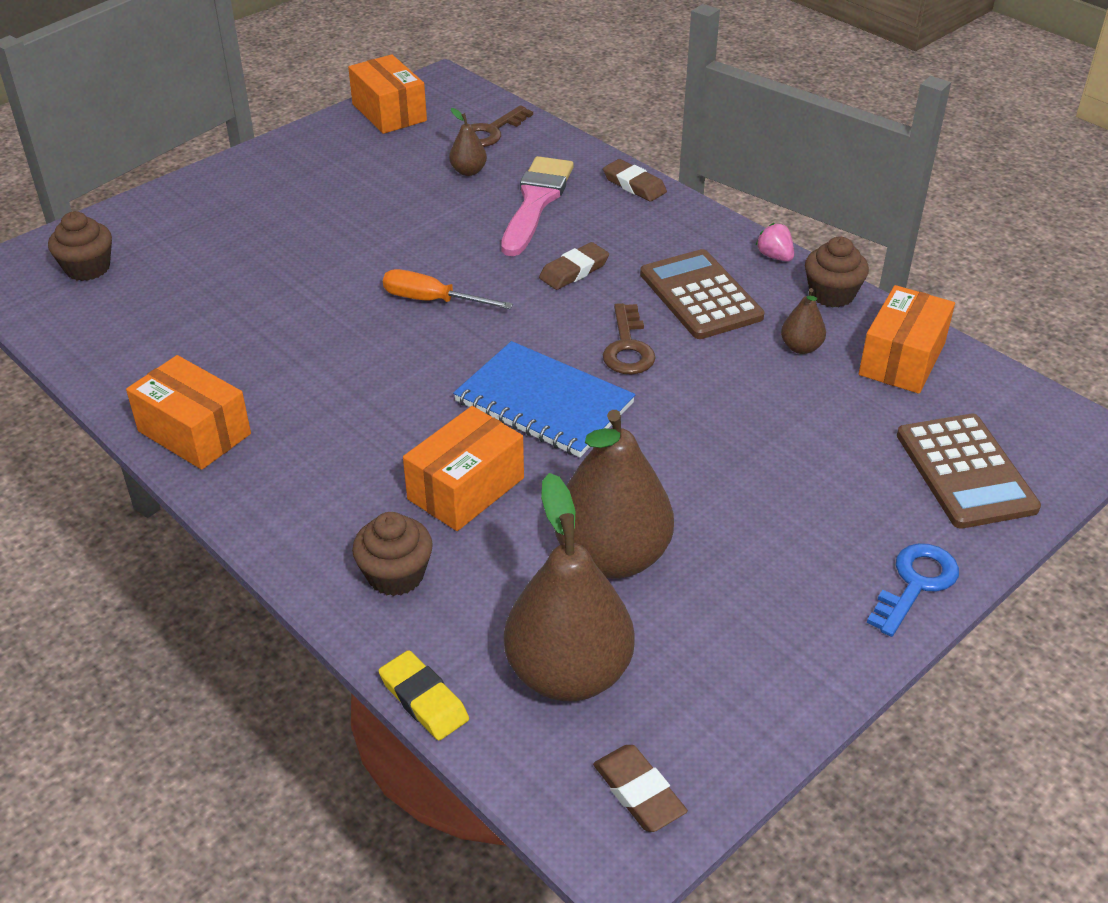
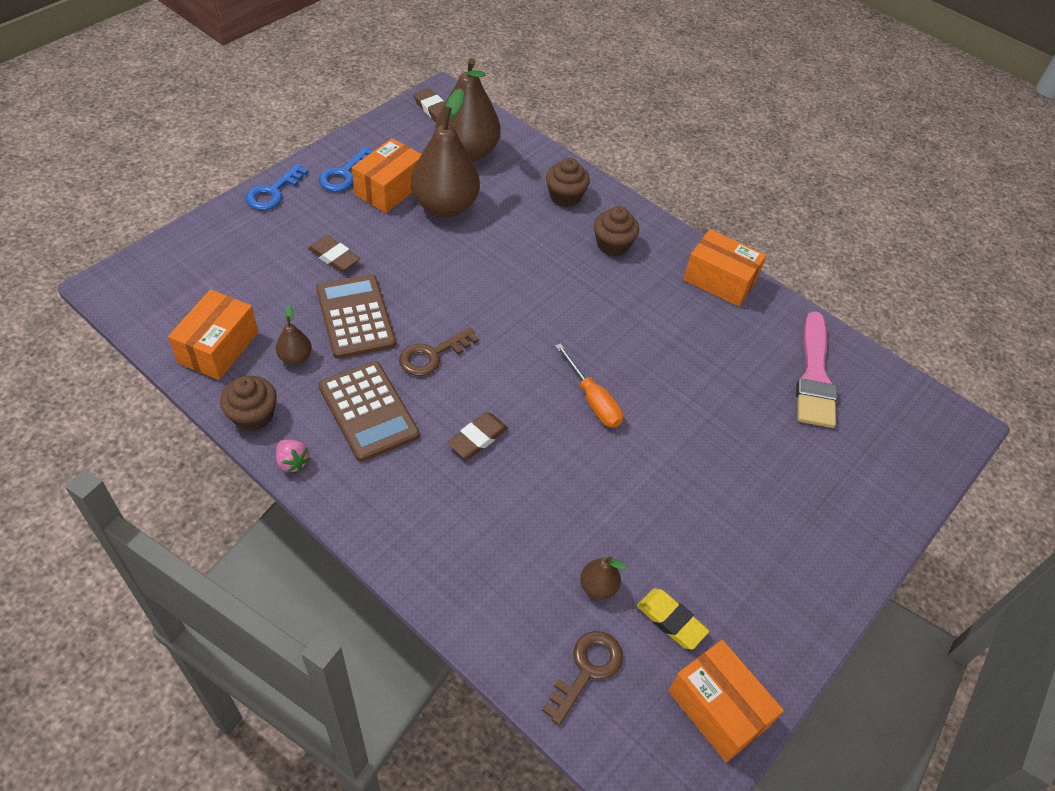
camera: 170 degrees right, 10 degrees up
(87, 268) = (889, 430): brown cupcake -> brown cupcake (613, 245)
(423, 700) = (536, 142): yellow eraser -> yellow eraser (671, 620)
(432, 300) = (593, 400): orange screwdriver -> orange screwdriver turned 45 degrees clockwise
(466, 488) = (536, 245): orange box -> orange box (389, 189)
(536, 202) = (520, 536): pink brush -> pink brush (814, 376)
(544, 402) = (493, 306): blue notebook -> none
(627, 347) = (432, 355): brown key -> brown key turned 120 degrees counterclockwise
(634, 185) = (420, 569): brown eraser -> brown eraser (334, 257)
(799, 621) = (344, 174): none -> blue key
(965, 471) = (212, 258): brown calculator -> brown calculator (355, 317)

